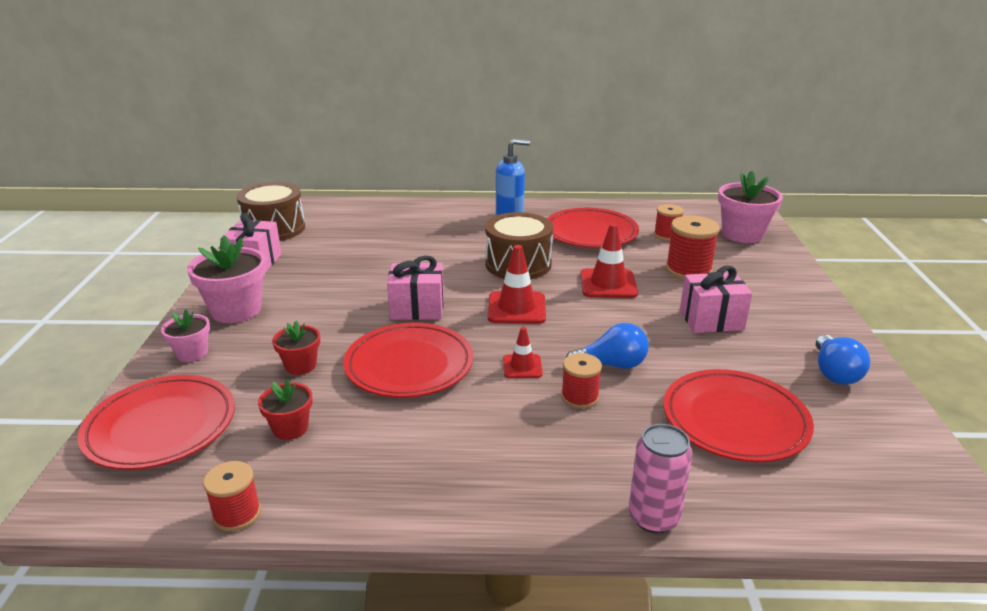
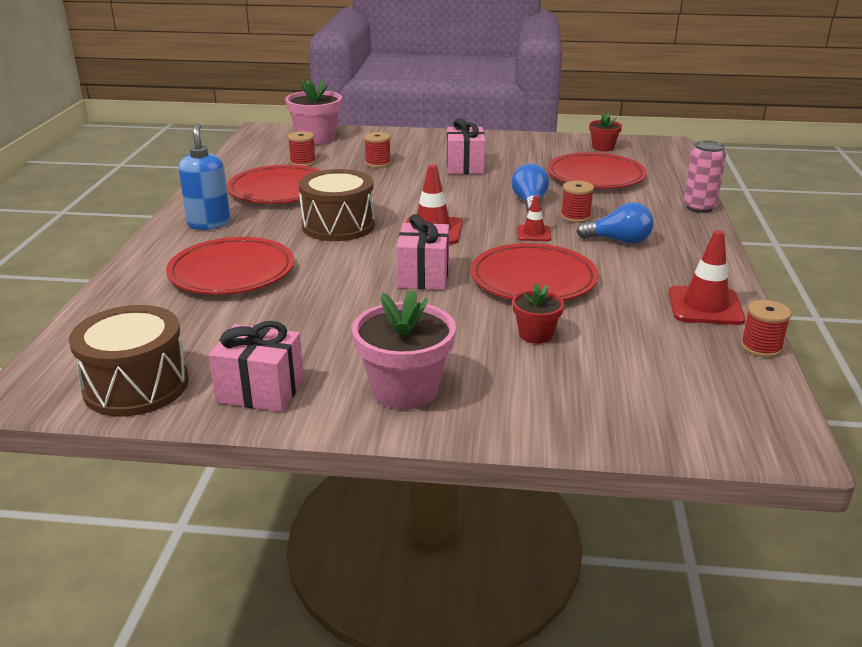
camera: 85 degrees left, 0 degrees up
(161, 427) = (658, 406): red plate -> red plate (232, 272)
(192, 353) = (510, 409): pink flower pot -> none
(290, 428) = (642, 332): red flower pot -> red flower pot (603, 148)
(608, 284) = (394, 193): red traffic cone -> red traffic cone (705, 306)
(688, 270) = (378, 163): red spool -> red spool, size x0.63
(834, 373) = (537, 145): blue light bulb -> blue light bulb (619, 241)

